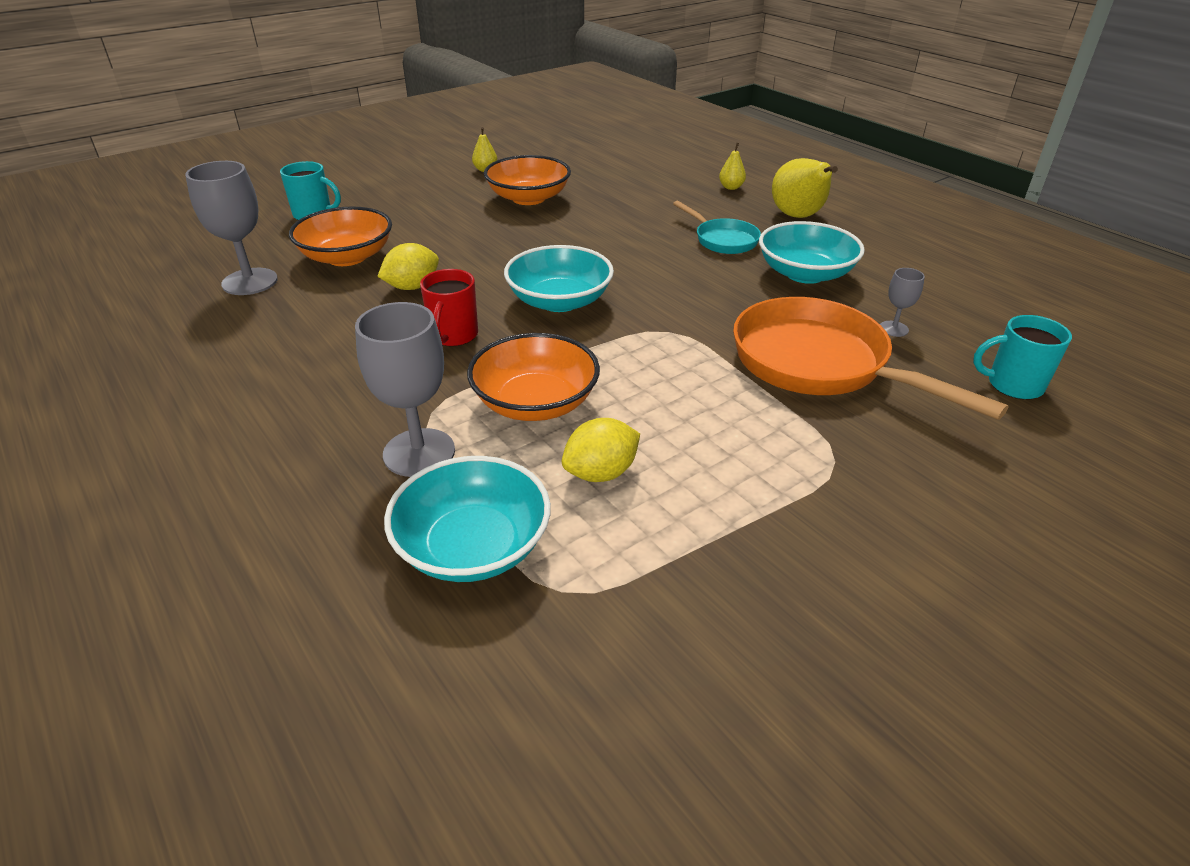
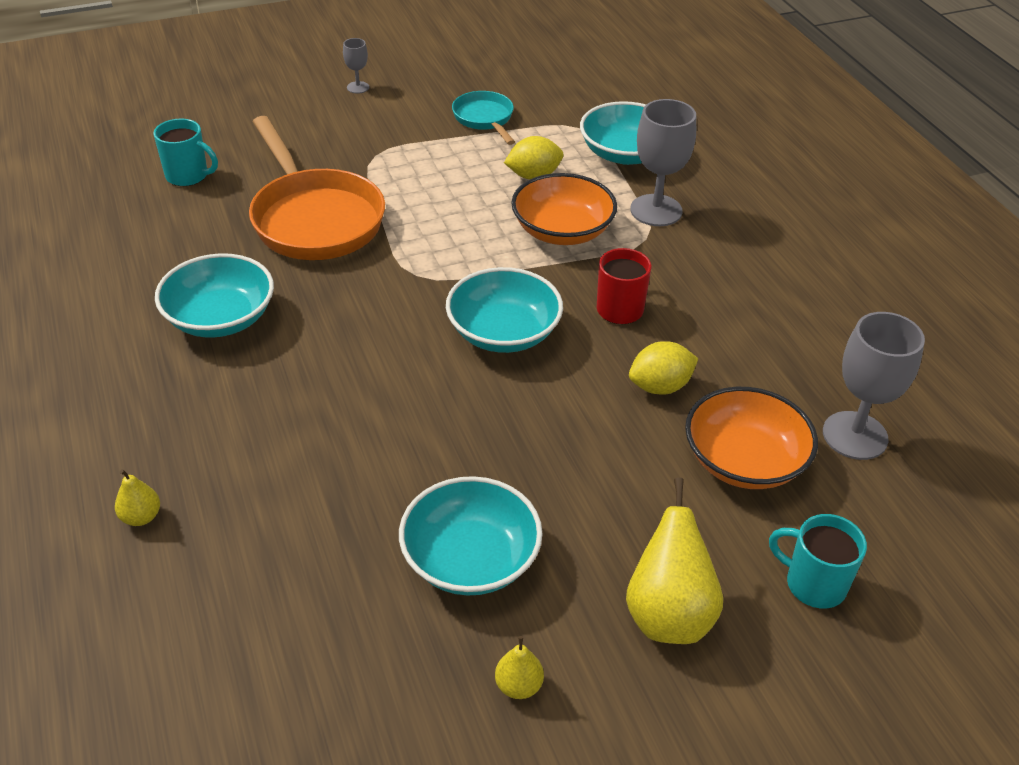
camera: 165 degrees left, 5 degrees up
(528, 198) = (470, 559): orange bowl -> turquoise bowl
(723, 240) = (260, 393): turquoise pan -> turquoise pan (484, 119)
(798, 217) = (120, 419): yellow pear -> yellow pear (668, 614)
(893, 329) = (214, 238): grey goblet -> grey goblet (358, 87)

